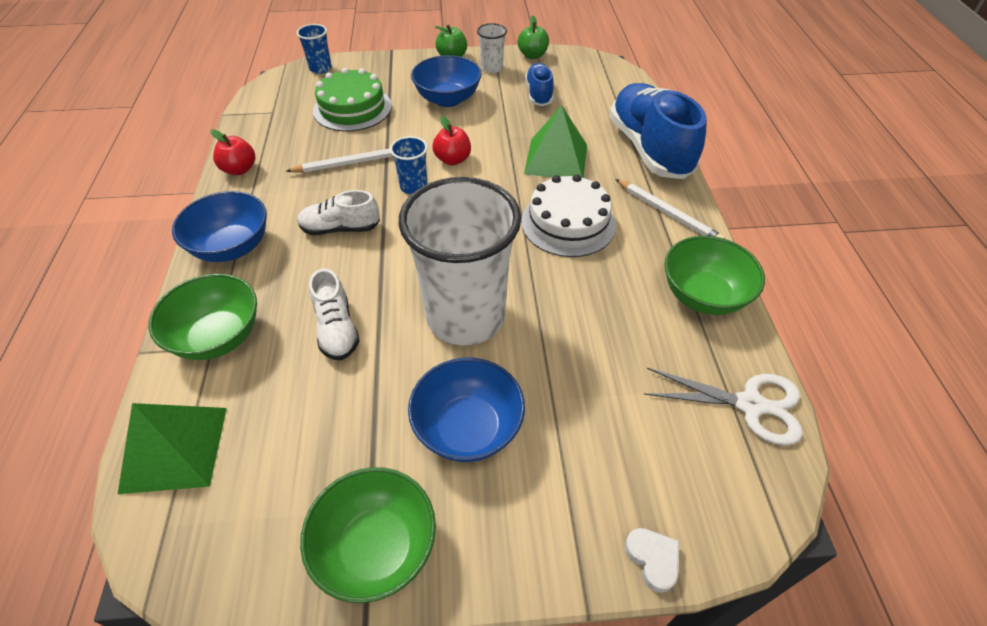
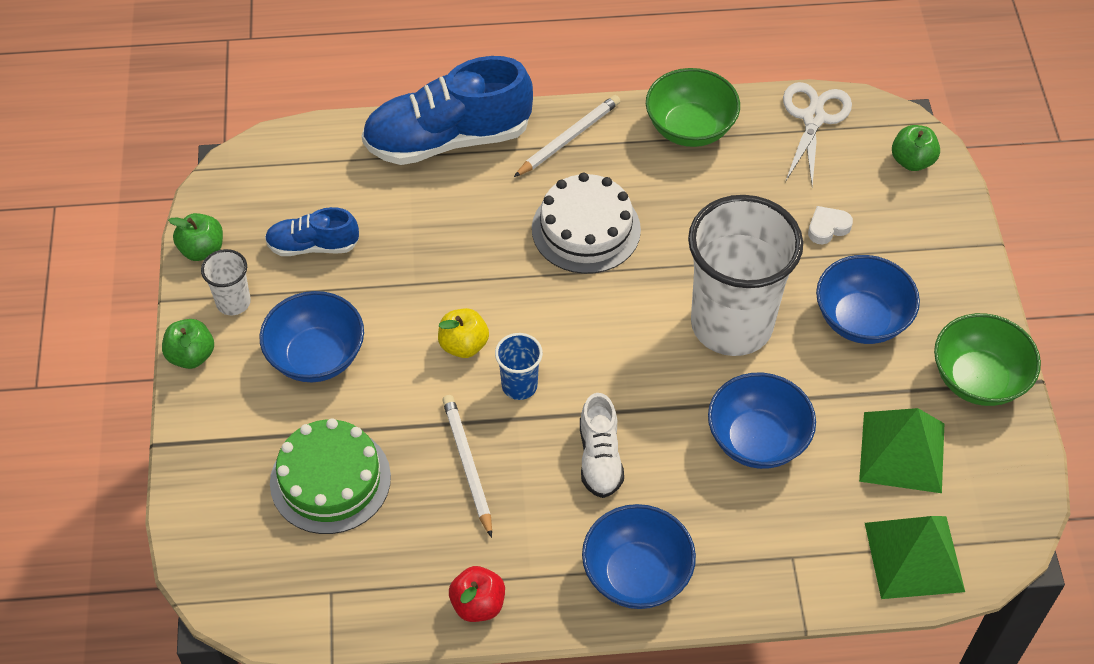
camera: 90 degrees left, 5 degrees up
(218, 337) = (777, 553): green bowl -> none
(320, 68) = (204, 544): blue cup -> none
(337, 329) = (757, 440): white shoe -> blue bowl
(453, 159) = (463, 345): red apple -> yellow apple
(556, 159) = (466, 234): green pyramid -> green pyramid (902, 452)
(652, 559) = (956, 201): white heart -> white heart (827, 228)
(710, 509) = (912, 161): none -> green apple

